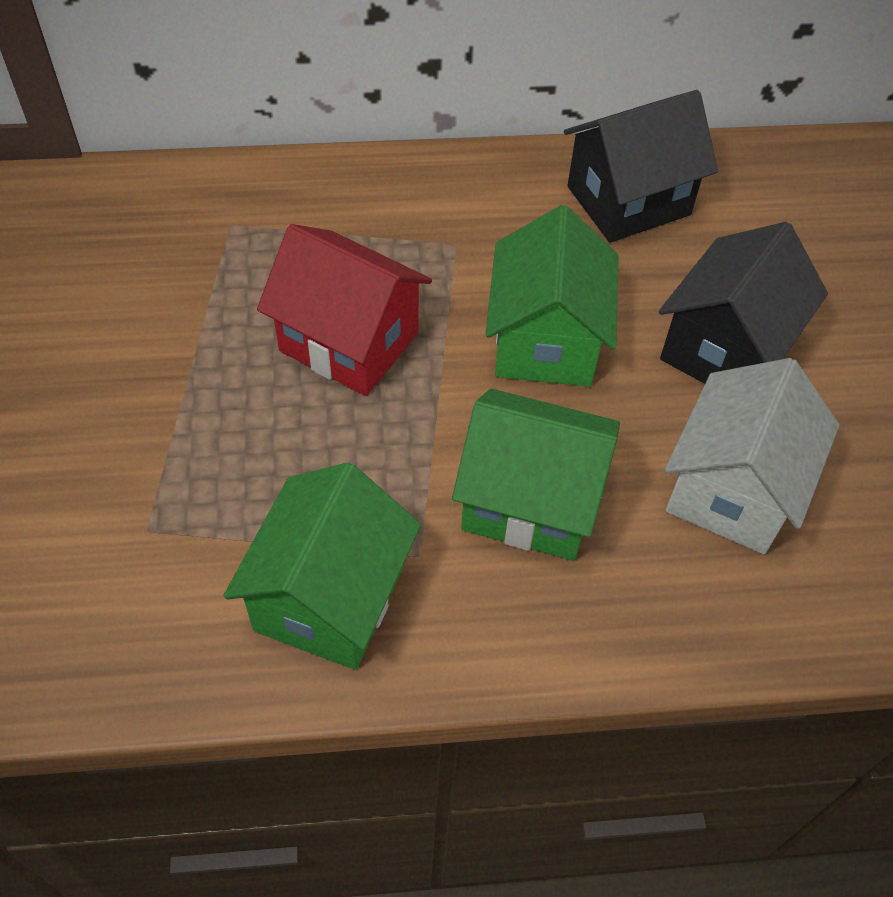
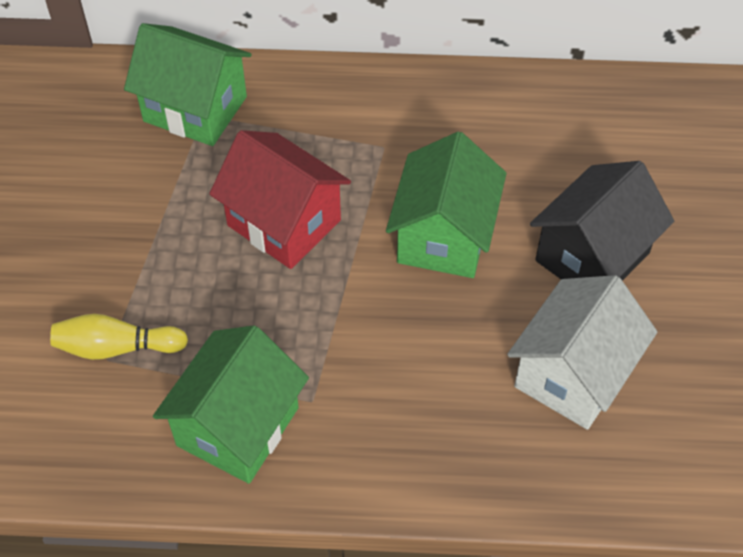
camera: 10 degrees right, 0 degrees up
(159, 513) = (117, 347): none -> yellow bowling pin
(530, 502) = (407, 367): green house -> green house (195, 109)
(628, 201) = (536, 121): black house -> none

